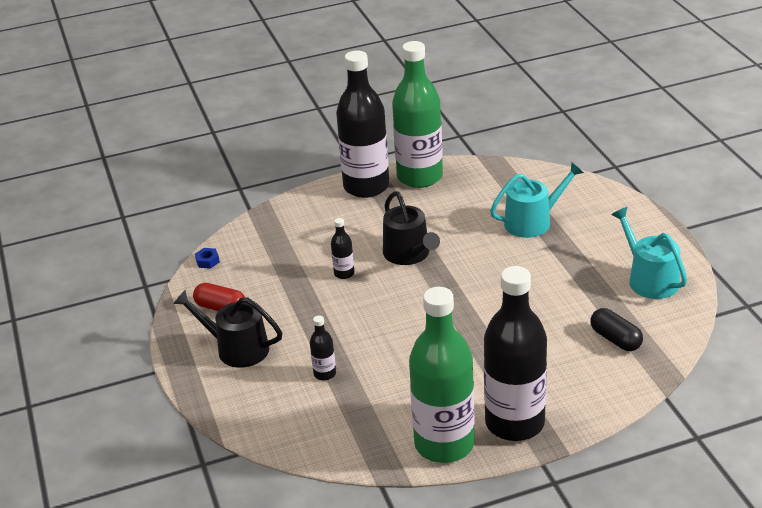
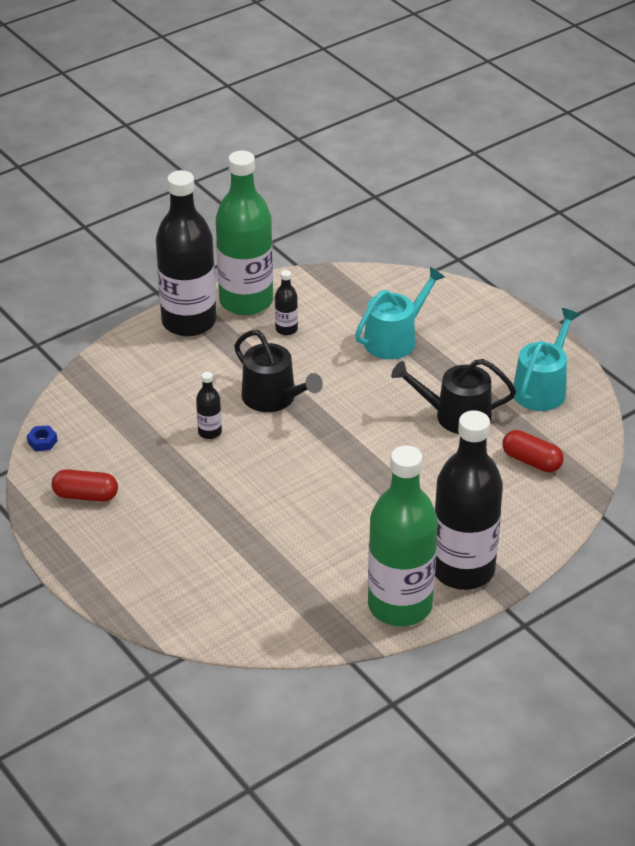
camera: 20 degrees left, 5 degrees up
(236, 348) = (127, 540): black watering can -> black watering can (455, 416)
(325, 374) = (239, 552): black bottle -> black bottle (286, 329)
(615, 339) = (531, 461): black capsule -> red capsule
(649, 279) = (542, 388): turquoise watering can -> turquoise watering can turned 75 degrees clockwise

